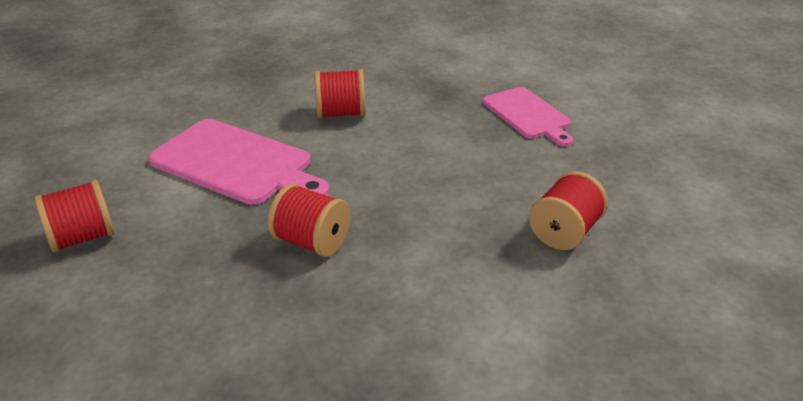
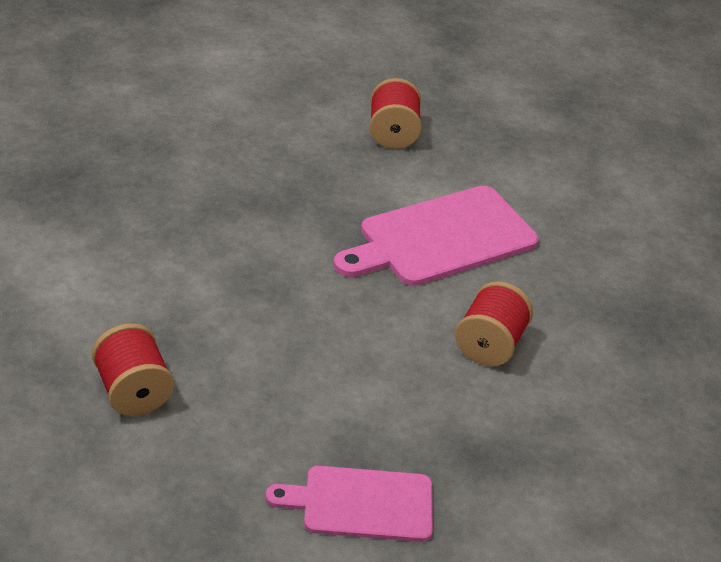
camera: 115 degrees right, 5 degrees up
(311, 242) = (276, 237): red spool -> none

